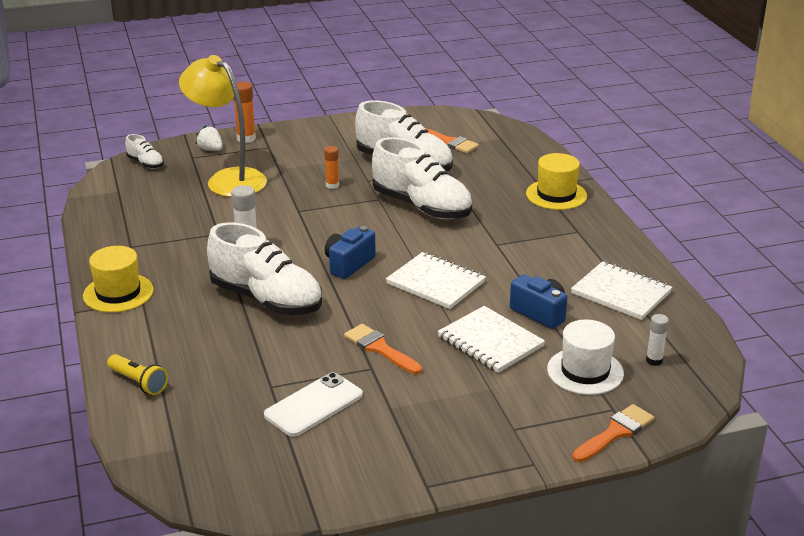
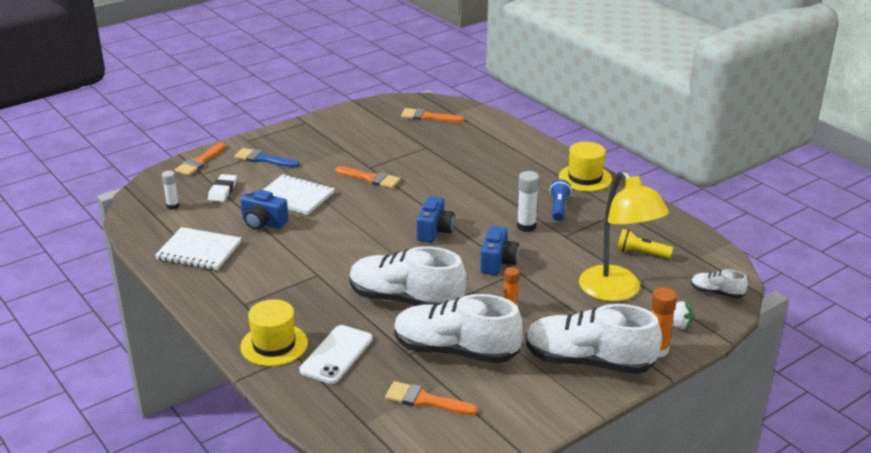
camera: 160 degrees right, 0 degrees up
(139, 382) = (508, 135): yellow flashlight -> yellow flashlight (641, 253)
(191, 263) = (558, 208): none -> blue flashlight
(222, 449) = (428, 117): none -> orange brush
(228, 179) = (617, 291): yellow lamp -> yellow lamp turned 45 degrees clockwise
(266, 299) = (475, 194): white shoe -> white shoe (588, 362)
(310, 221) = (498, 262): none -> blue camera
(314, 405) = (392, 143): white phone -> white phone (336, 355)
(436, 283) = (355, 230): white notebook -> none
(517, 416) = (263, 159): none -> blue brush
(585, 371) = (222, 191): white hat -> white eraser

